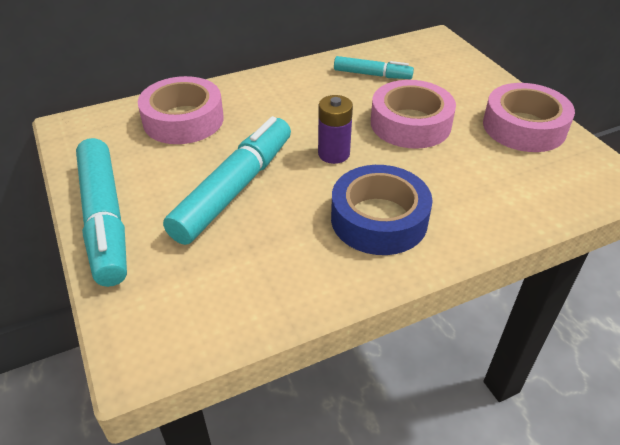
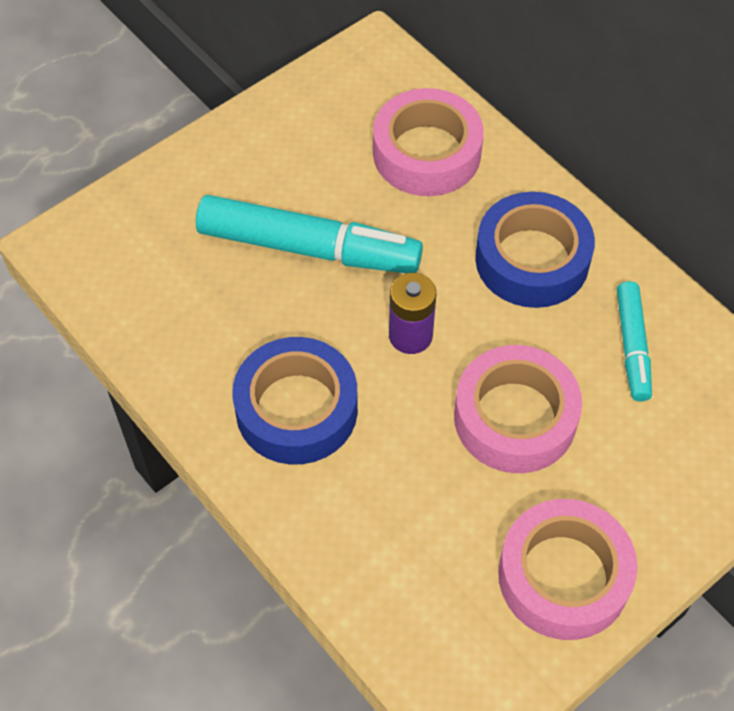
camera: 75 degrees right, 15 degrees up
(105, 219) = (225, 148): turquoise marker -> none
(295, 95) = (532, 259): none -> blue tape

